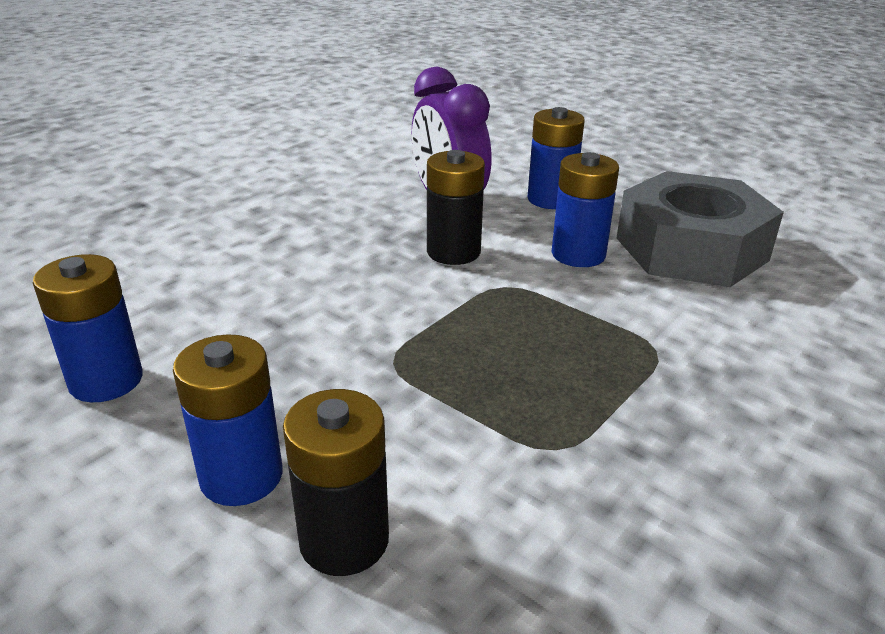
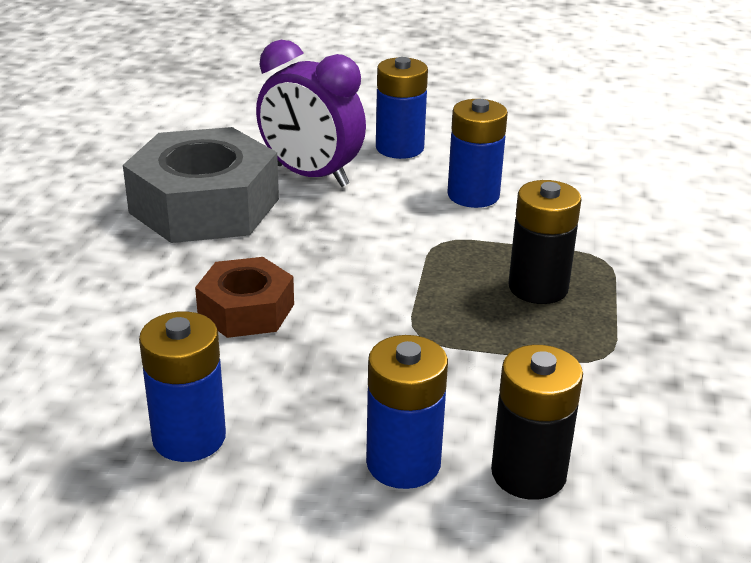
camera: 30 degrees left, 0 degrees up
(273, 292) = (246, 310): none -> brown nut
(453, 252) = (367, 223): black battery -> black battery (538, 288)
(691, 249) = (555, 165): grey nut -> grey nut (204, 205)

